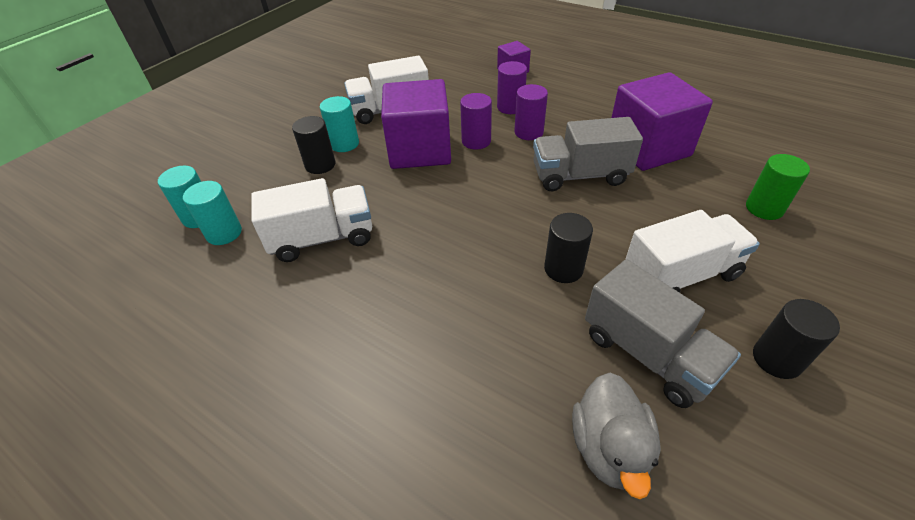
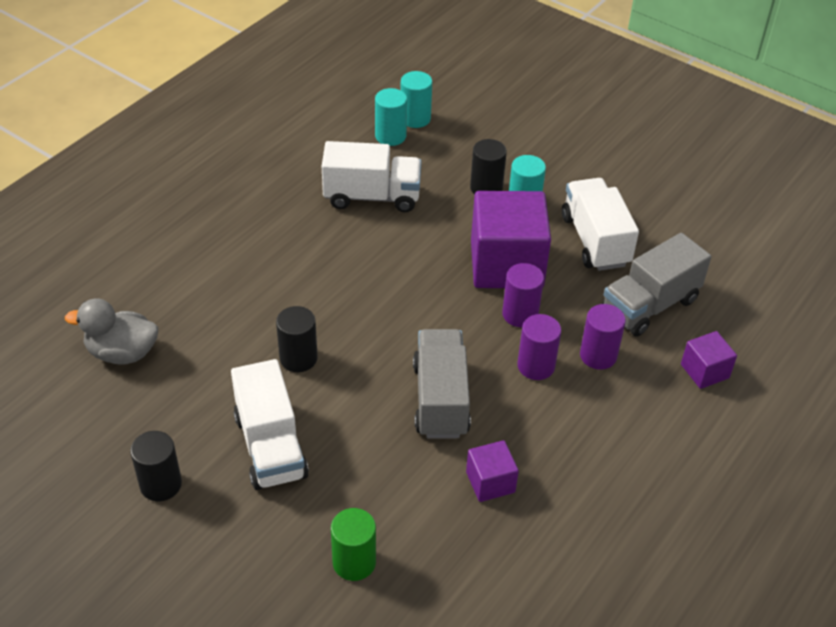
camera: 90 degrees right, 0 degrees up
(322, 238) = (372, 196): white truck -> white truck turned 75 degrees counterclockwise
(648, 148) = (490, 482): purple cube -> purple cube, size x0.48
(648, 354) = (191, 396): grey truck -> grey truck (649, 305)

